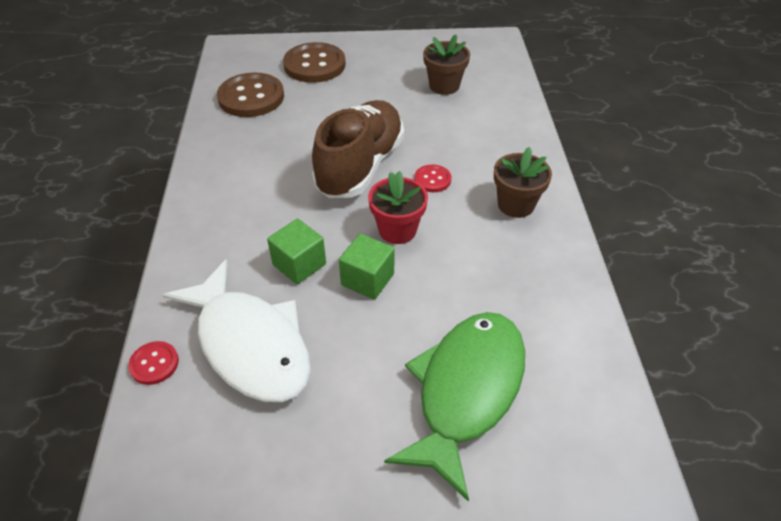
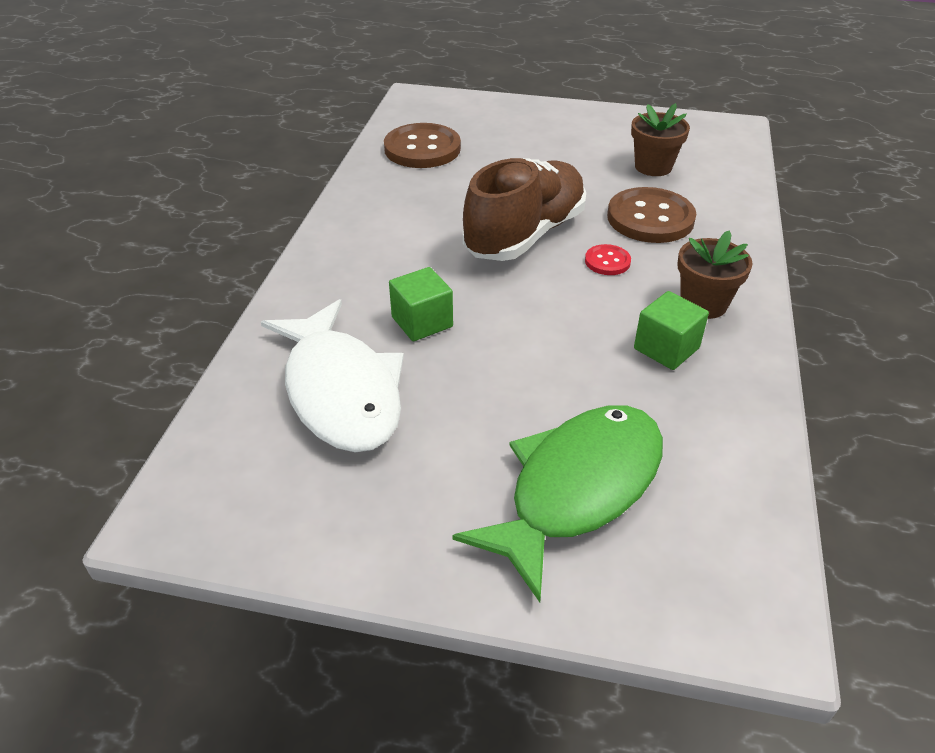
camera: 15 degrees right, 5 degrees down
(154, 364) = (232, 390): red button -> none
(314, 65) = (505, 126): brown button -> brown button (650, 218)
(367, 279) = (496, 351): green cube -> green cube (666, 348)
(397, 230) = (548, 307): red flower pot -> none

